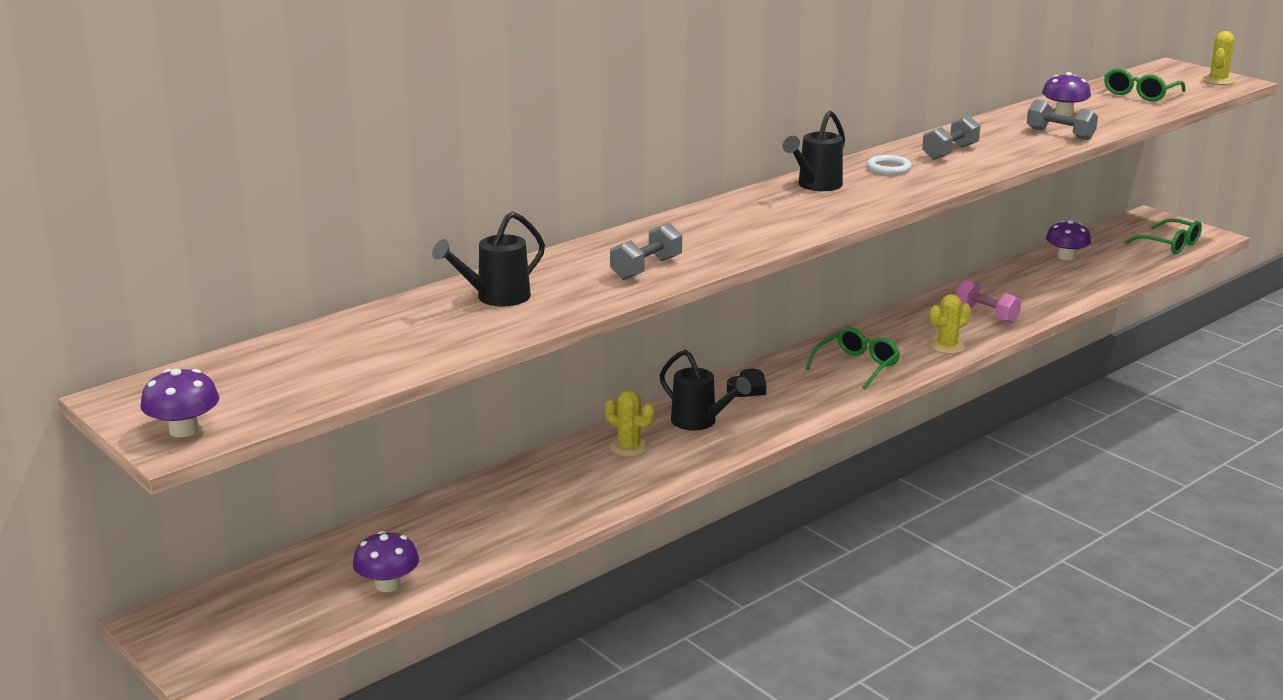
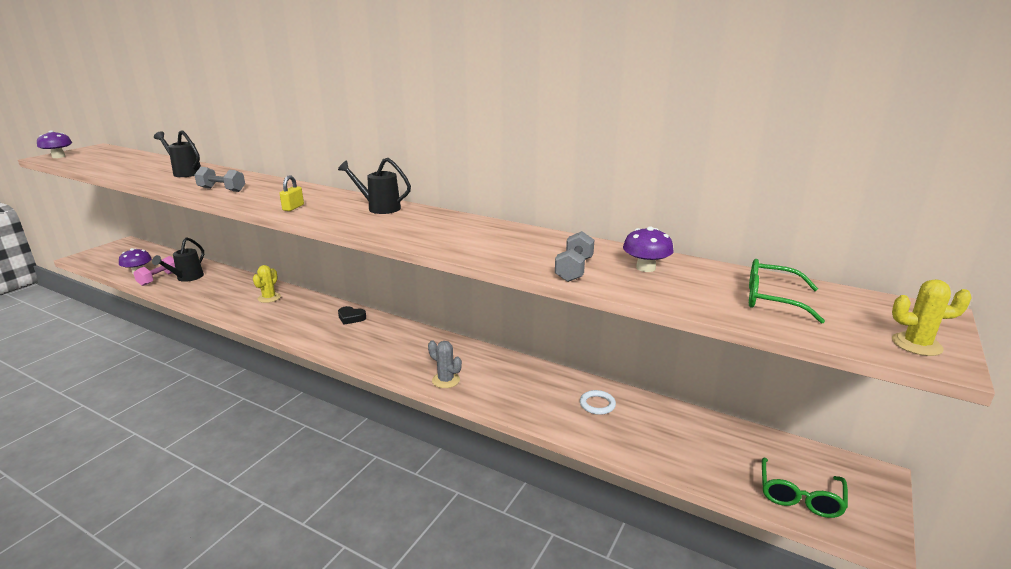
camera: 70 degrees right, 0 degrees up
(699, 422) = (302, 311): black watering can -> black watering can (187, 278)
(782, 227) = (293, 208): none -> yellow padlock
(857, 366) = (396, 348): green glasses -> none
(888, 168) = (429, 222): white ring -> white ring (597, 404)
(947, 346) = (446, 380): yellow cactus -> grey cactus
(950, 152) = (482, 236): grey dumbbell -> none
(986, 315) = (518, 392): pink dumbbell -> pink dumbbell (159, 279)
(1066, 257) = (688, 424): purple mushroom -> none

